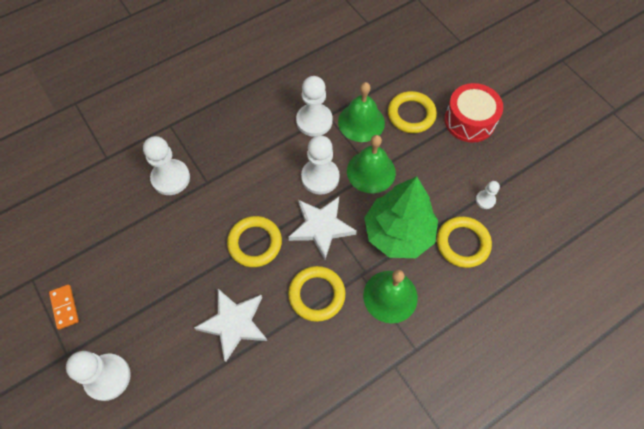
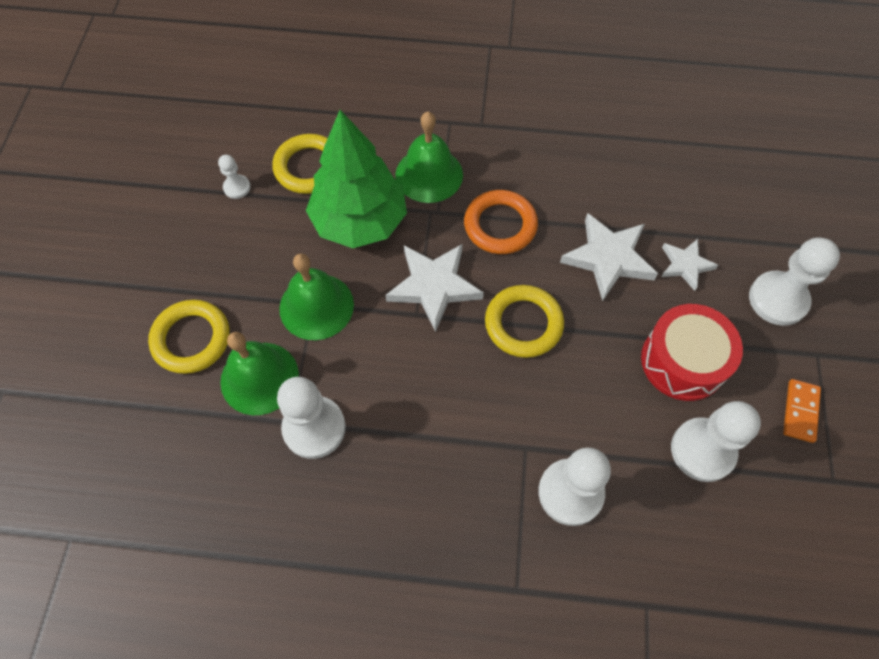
camera: 140 degrees left, 0 degrees up
(181, 357) = (685, 265): none -> white star
(316, 295) = (500, 225): yellow ring -> orange ring
(320, 177) = (381, 344): white pawn -> white pawn (702, 450)
(469, 121) = (139, 278): red drum -> red drum (683, 361)

